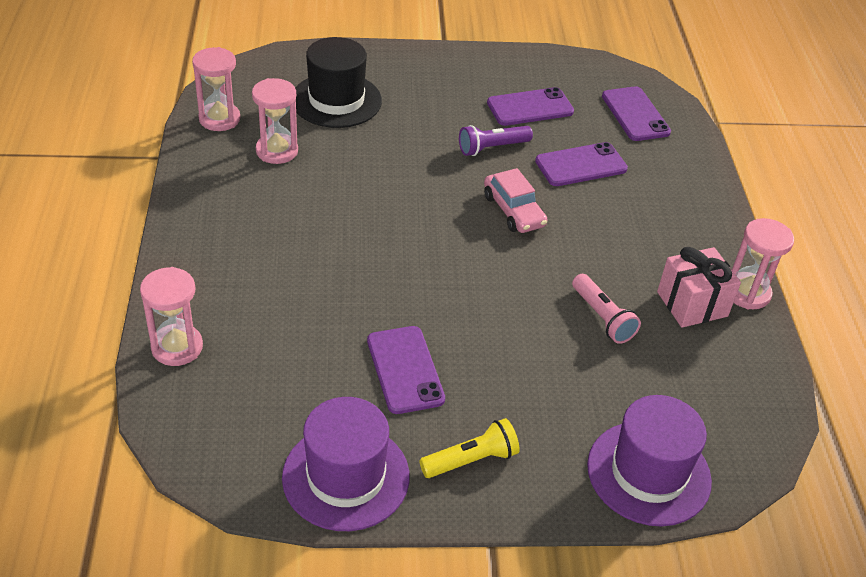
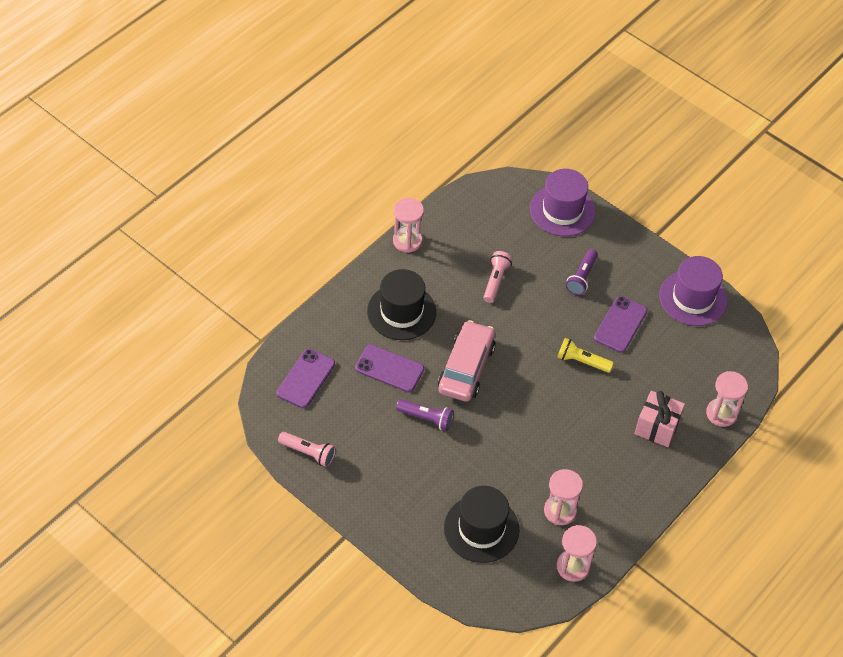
camera: 135 degrees left, 10 degrees up
(471, 460) = (632, 267): yellow flashlight -> yellow flashlight (582, 361)
(513, 211) = (466, 368): pink car -> pink car, size x1.52
(516, 395) = (582, 277): none -> purple flashlight
(530, 107) = (364, 431): purple phone -> none
(550, 69) = (308, 453): none -> pink flashlight
(645, 219) = (401, 312): none -> black hat
(692, 304) = (442, 256): pink gift -> pink gift (657, 427)

